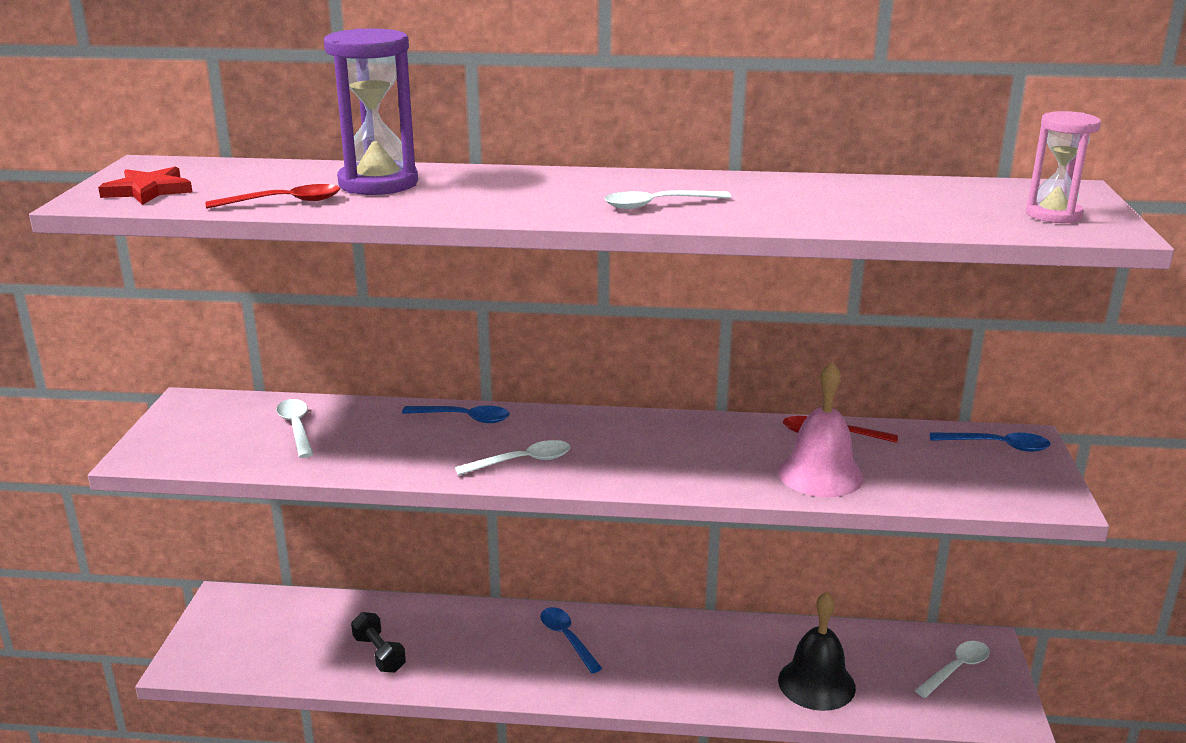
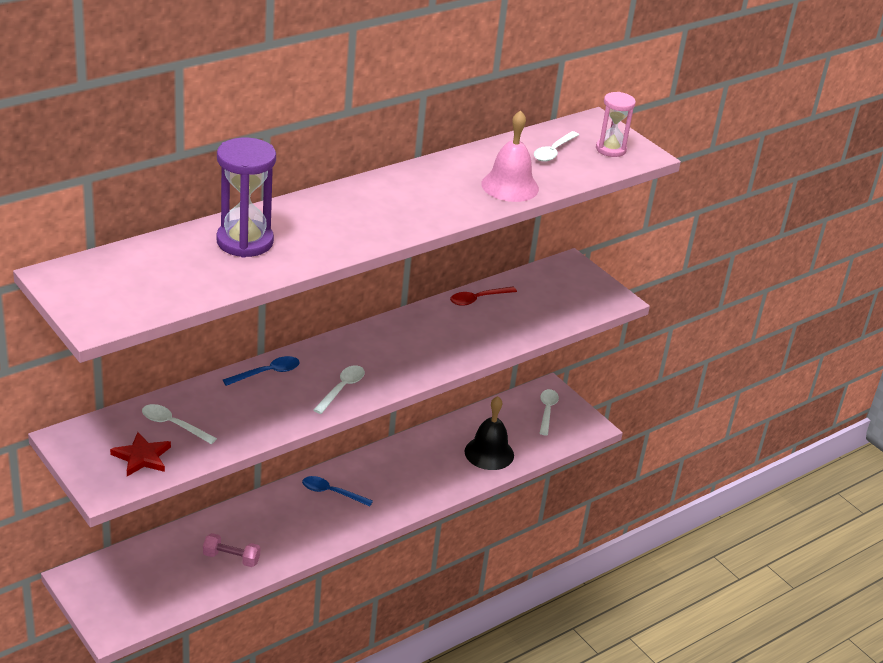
camera: 45 degrees left, 10 degrees up
(148, 190) = (114, 301): red star -> red star (142, 457)
(284, 202) = (222, 280): red spoon -> none
(379, 654) = (231, 558): black dumbbell -> pink dumbbell
(658, 205) = (426, 206): white spoon -> white spoon (553, 152)
(820, 474) = (501, 329): pink bell -> pink bell (510, 186)
(997, 446) = (562, 274): blue spoon -> none

